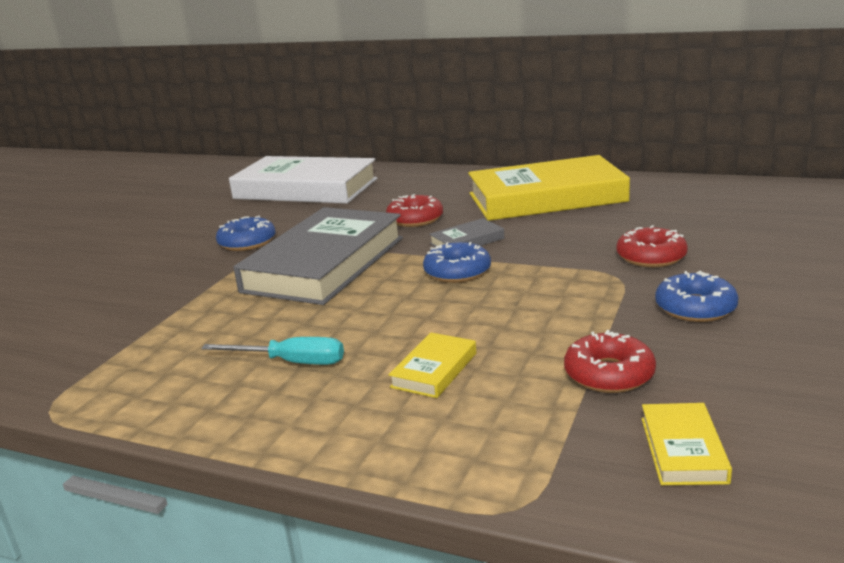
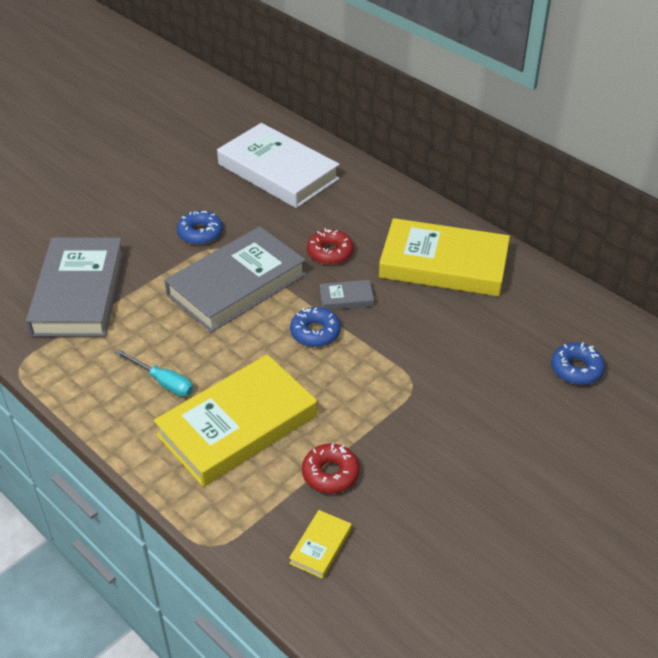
camera: 20 degrees right, 20 degrees up
(110, 321) = (78, 293): none -> grey book
(434, 370) = (237, 426): yellow book -> yellow book, size x2.43
(651, 257) = (453, 373): red donut -> none
(695, 308) = (432, 438): blue donut -> blue donut (576, 369)

